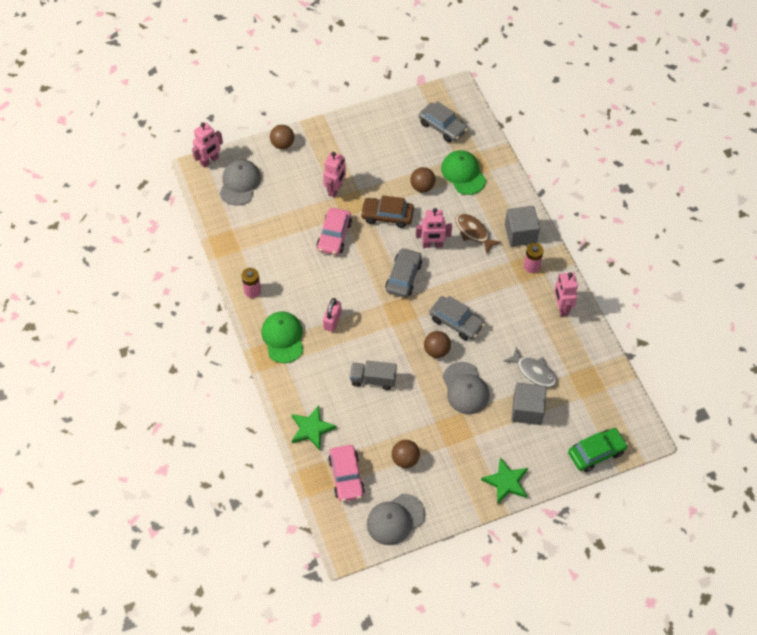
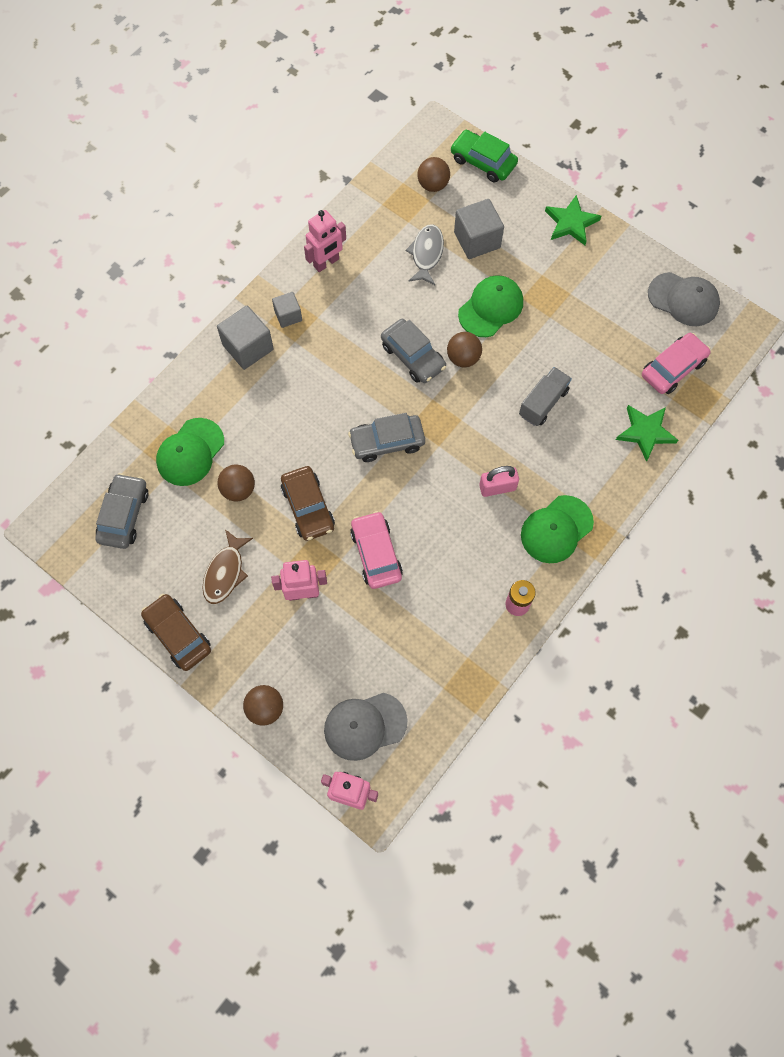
camera: 120 degrees left, 10 degrees up
(334, 236) = (376, 553): pink car -> pink car turned 90 degrees counterclockwise
(352, 123) = (178, 635): none -> brown car
(373, 379) = (543, 403): grey truck -> grey truck turned 120 degrees counterclockwise
(405, 459) = (613, 323): brown ball -> brown ball (433, 185)
(432, 245) = (321, 434): pink robot -> none
(456, 322) = (413, 356): grey car -> grey car turned 135 degrees clockwise
(465, 388) = (491, 308): grey cap -> green cap
(473, 232) = (275, 398): brown fish -> brown fish (225, 572)
(531, 266) = (288, 315): pink battery -> grey cube

